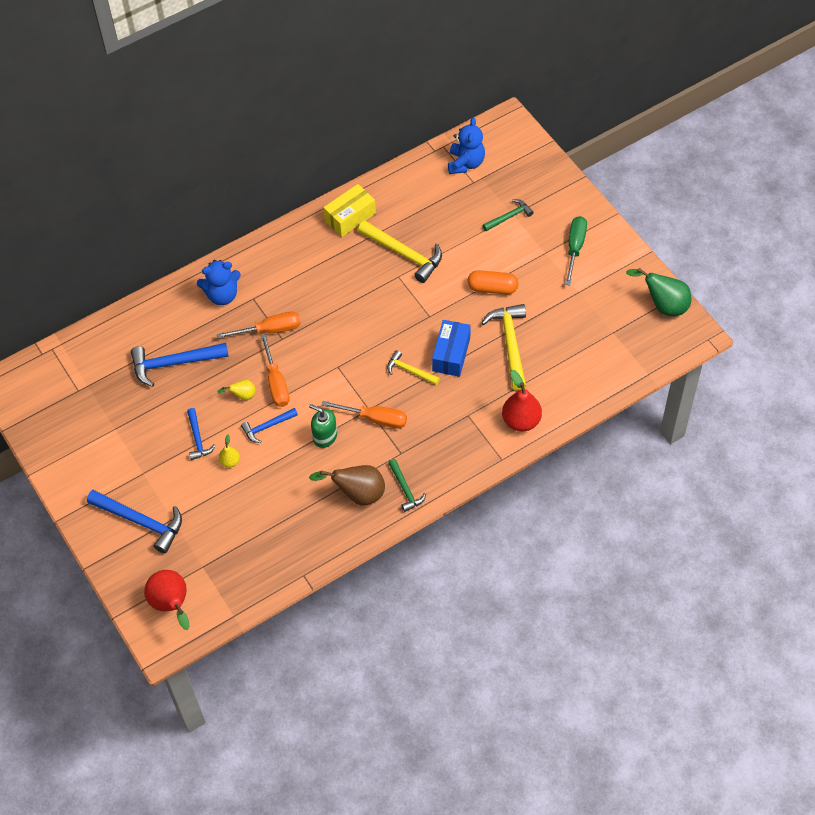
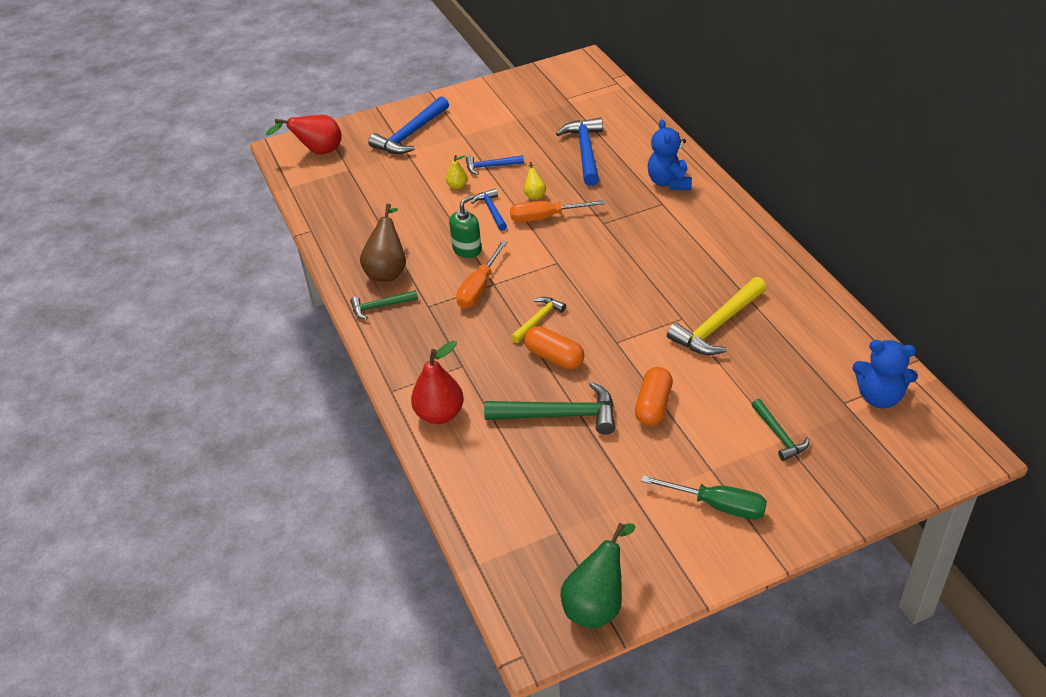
camera: 100 degrees right, 15 degrees down
(270, 330) = (616, 214): orange screwdriver -> none
(350, 217) = (779, 281): yellow box -> none
(451, 354) = (554, 357): blue box -> orange capsule
(510, 344) = (559, 415): yellow hammer -> green hammer

